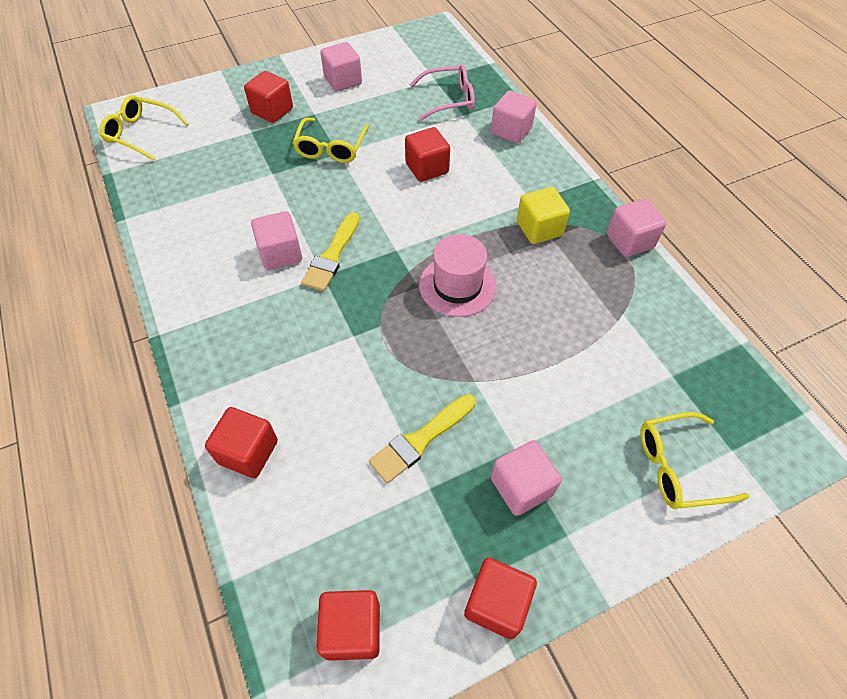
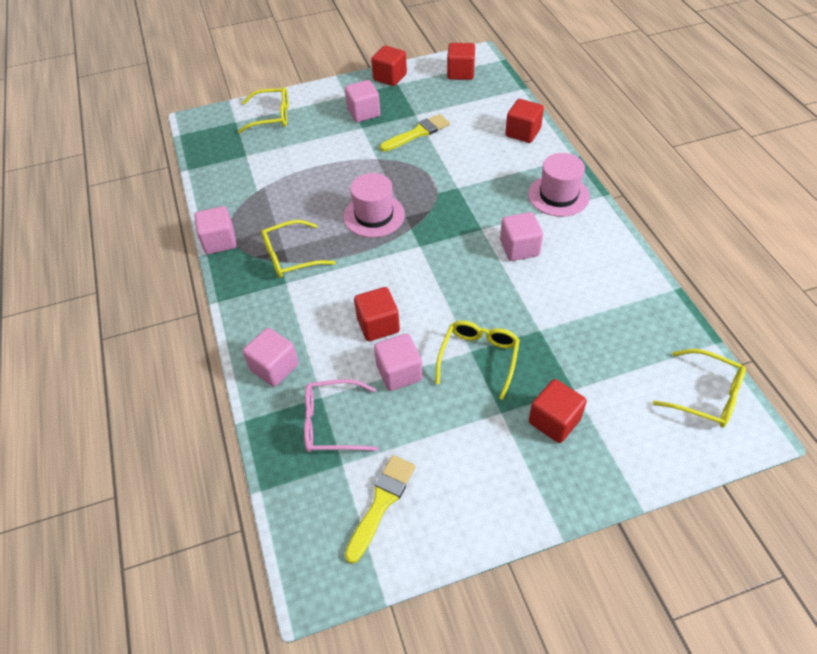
camera: 170 degrees left, 5 degrees down
(218, 330) = (558, 195): none -> pink hat
(332, 256) = (474, 244): yellow brush -> yellow brush (381, 503)
(343, 81) = (466, 470): pink cube -> pink cube (399, 373)
(539, 229) = (291, 256): yellow cube -> yellow glasses

